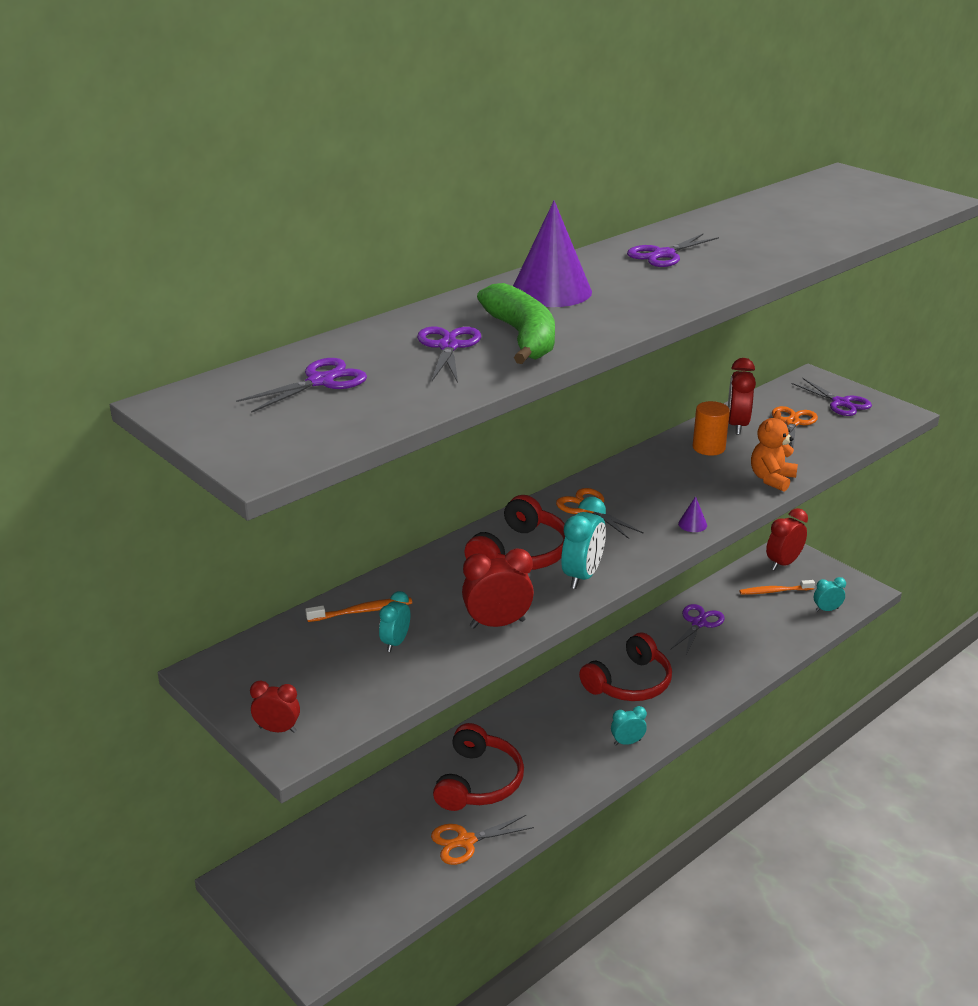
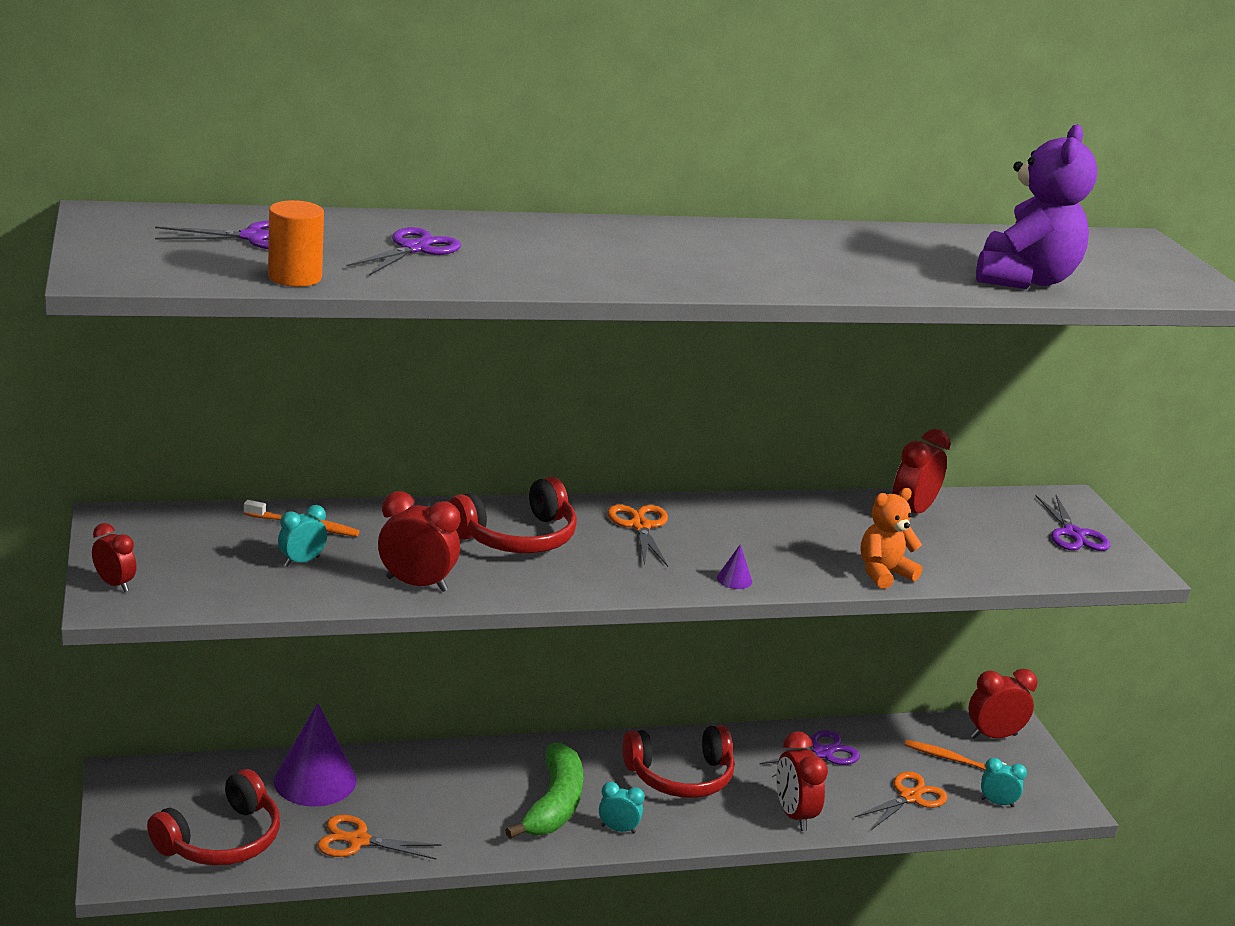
camera: 25 degrees right, 5 degrees down
(478, 781) = (425, 795): red headphones -> red headphones (221, 839)
(522, 337) = (498, 263): green banana -> green banana (554, 804)
(551, 291) = (597, 239): purple cone -> purple cone (315, 780)
(582, 576) = (554, 579): turquoise clock -> none
(663, 255) = (774, 245): purple scissors -> none
(708, 448) = (849, 520): orange cylinder -> orange cylinder (295, 277)
(722, 677) = (794, 815): none -> red clock
(792, 423) = (984, 532): orange scissors -> orange scissors (910, 797)
(836, 228) = (1024, 280): none -> purple teddy bear

